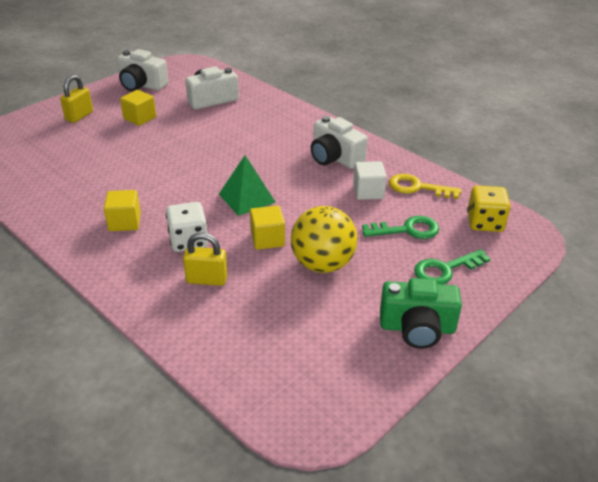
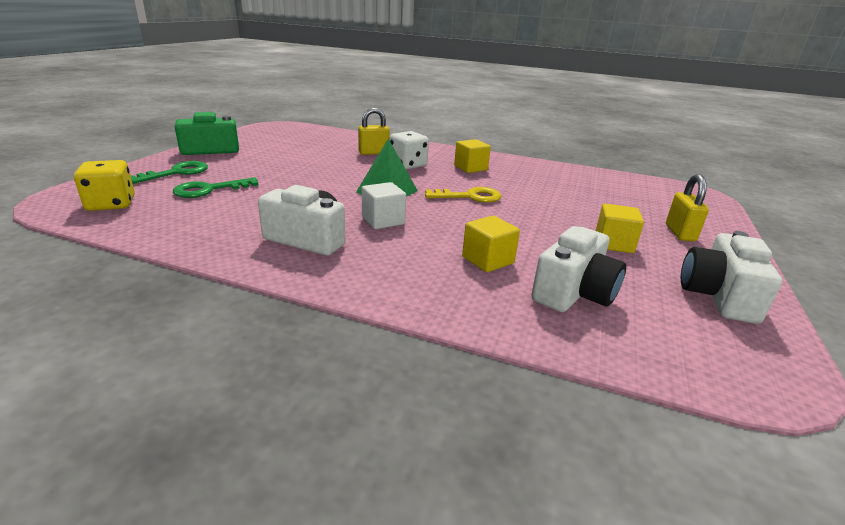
camera: 155 degrees right, 10 degrees down
(141, 85) = (718, 296): white camera -> white camera turned 75 degrees counterclockwise
(267, 239) = (345, 172): yellow cube -> yellow cube (488, 260)
(322, 264) = (290, 165): yellow ball -> none
(368, 191) = (254, 212): white cube -> white cube (383, 220)
(417, 187) = (187, 223): yellow key -> yellow key (470, 197)

